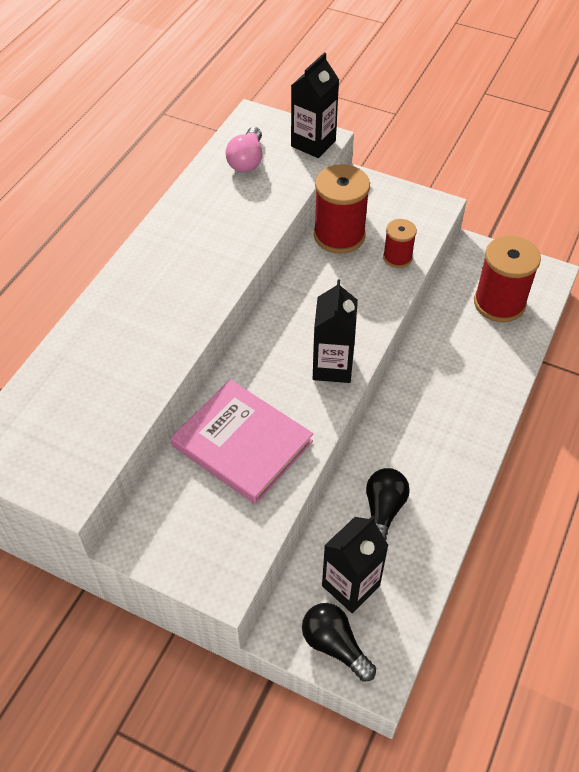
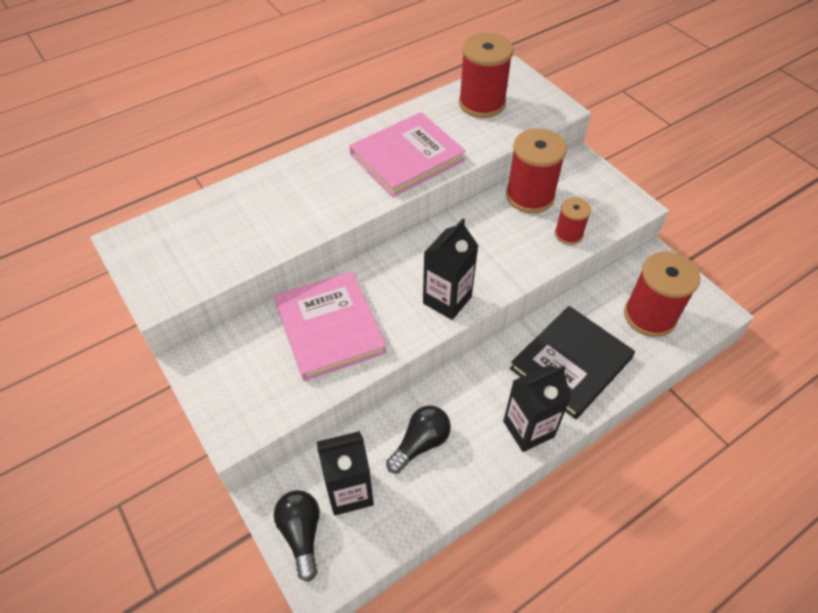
camera: 30 degrees right, 0 degrees up
(214, 244) = (407, 157): none -> pink book
(247, 161) = (482, 103): pink light bulb -> red spool
(313, 143) = (548, 109): black carton -> black carton (528, 429)
(462, 376) = (571, 363): none -> black book

